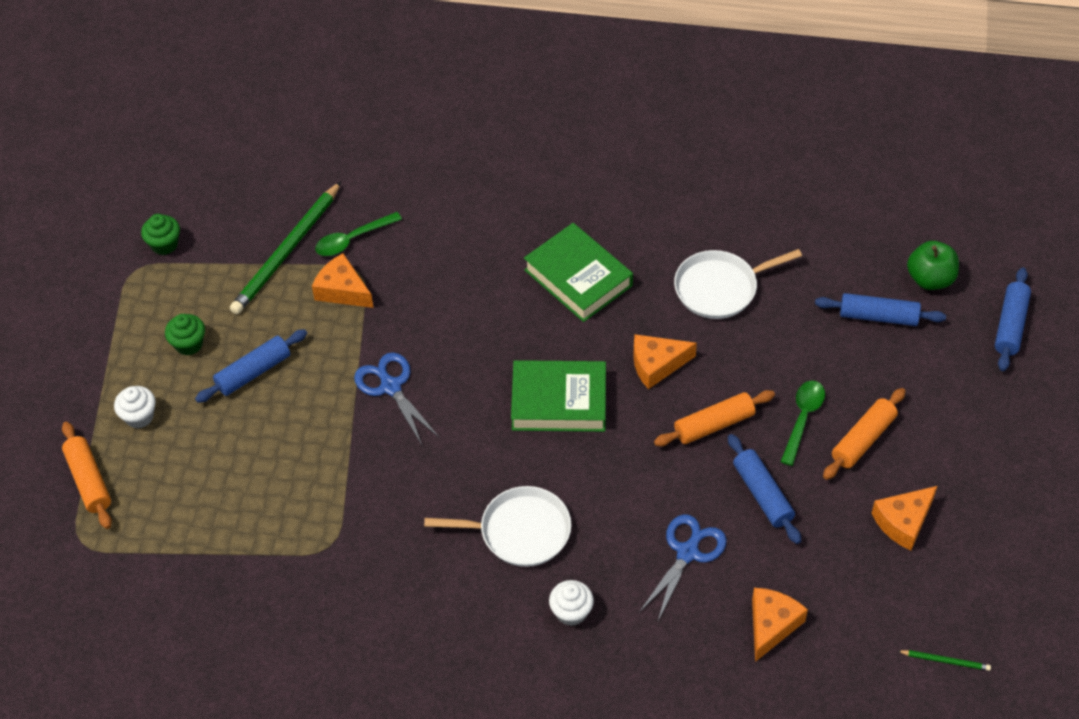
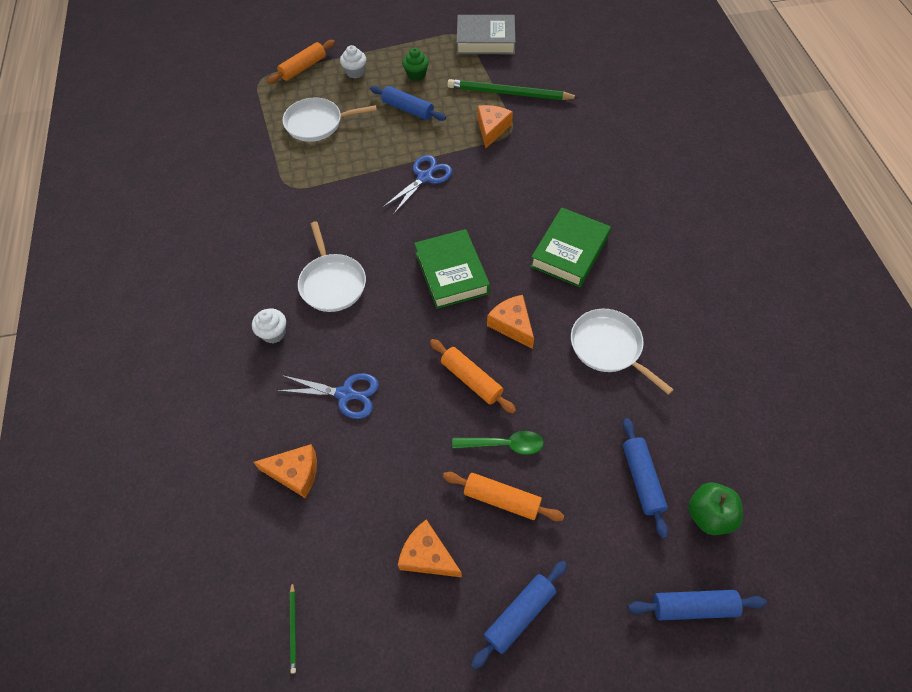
camera: 70 degrees right, 5 degrees up
(164, 244) = (485, 40): green cupcake -> grey book
(221, 487) = (317, 123): none -> white pan
(352, 239) = (536, 120): green spoon -> none
(762, 494) = (417, 433): blue rolling pin -> blue rolling pin (519, 615)

